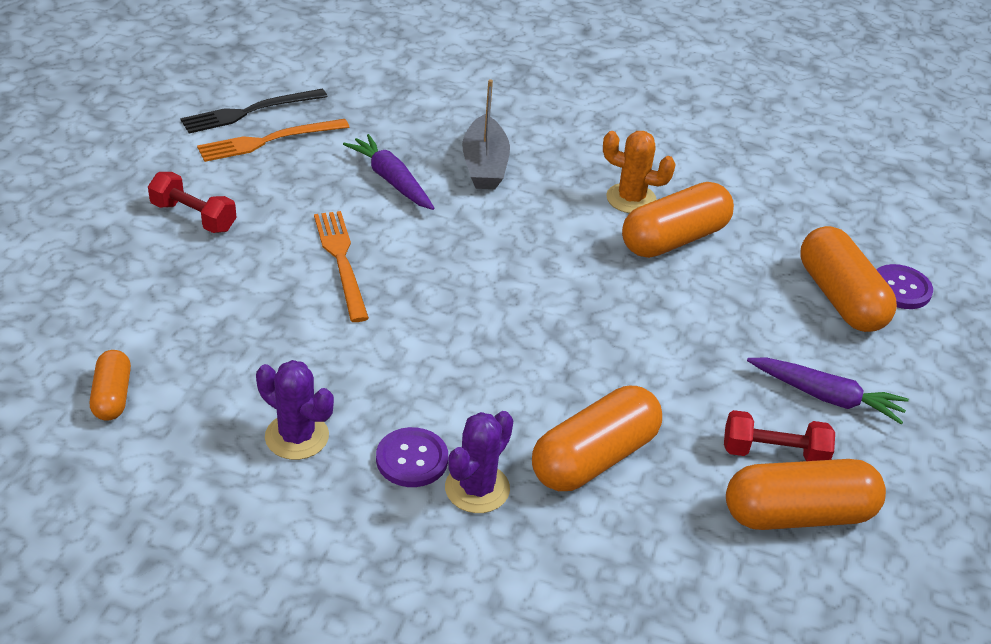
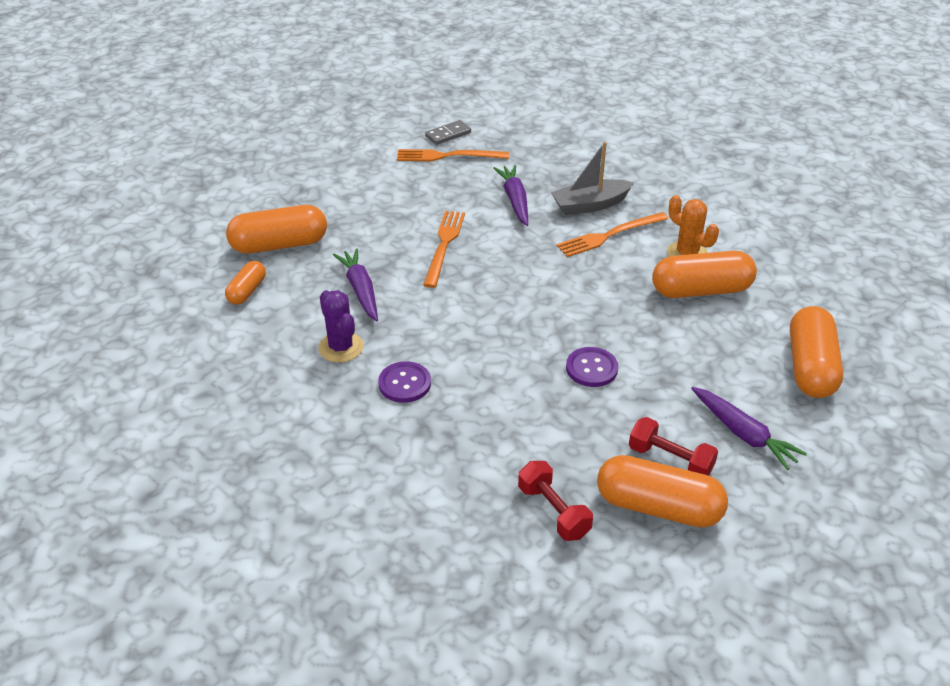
camera: 30 degrees right, 0 degrees up
(193, 217) = (367, 194): red dumbbell -> red dumbbell (553, 511)
(250, 112) = (448, 134): black fork -> grey domino
(271, 350) = (360, 290): none -> purple carrot
(477, 488) = (435, 415): purple cactus -> none
(484, 165) = (590, 205): grey boat -> grey boat turned 45 degrees clockwise
(531, 198) = (609, 235): none -> orange fork
(594, 458) = (531, 421): orange capsule -> orange capsule (279, 245)
(900, 289) = (870, 374): purple button -> purple button (591, 368)

